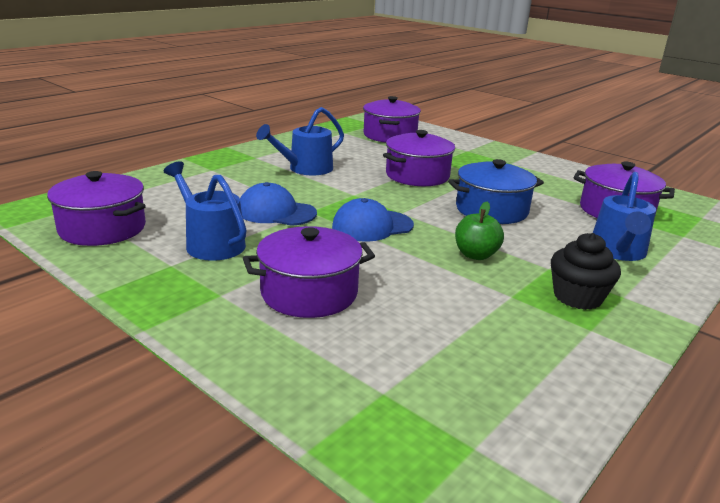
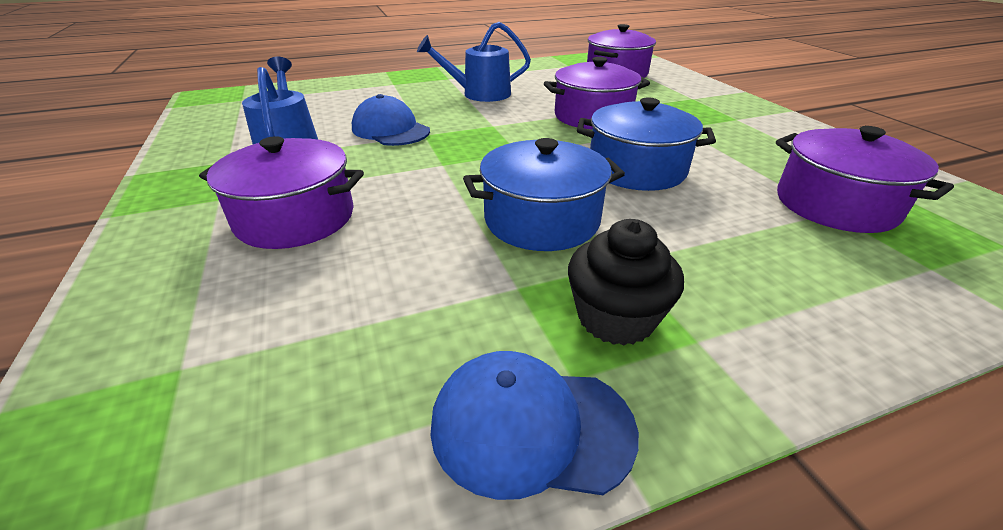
camera: 30 degrees right, 10 degrees up
(102, 228) = (231, 119): purple pot -> none
(372, 226) = (465, 161): blue cap -> blue cap (530, 426)
(476, 255) = (541, 220): green apple -> blue pot
(618, 251) = (771, 265): blue watering can -> none

